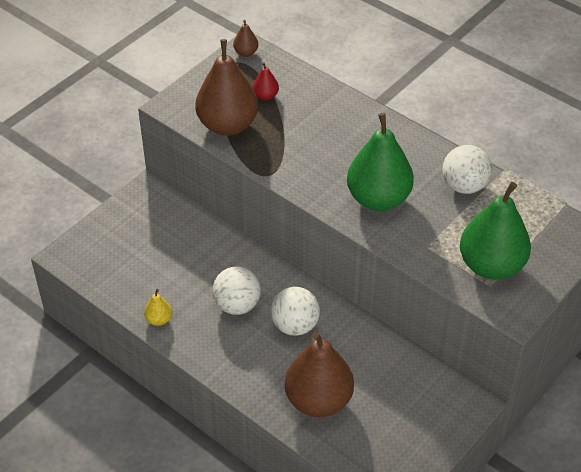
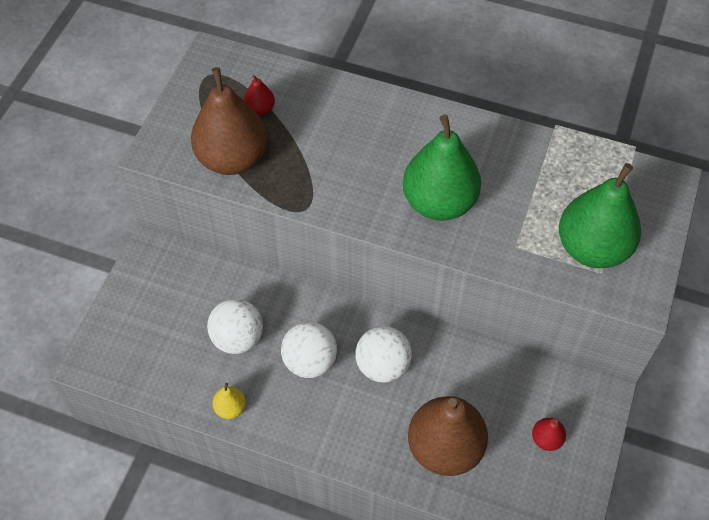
camera: 20 degrees left, 10 degrees up
(246, 53) = (214, 60): brown pear -> none
(407, 420) = (546, 439): none -> red pear
(464, 186) = (522, 159): white ball -> white ball (238, 338)

